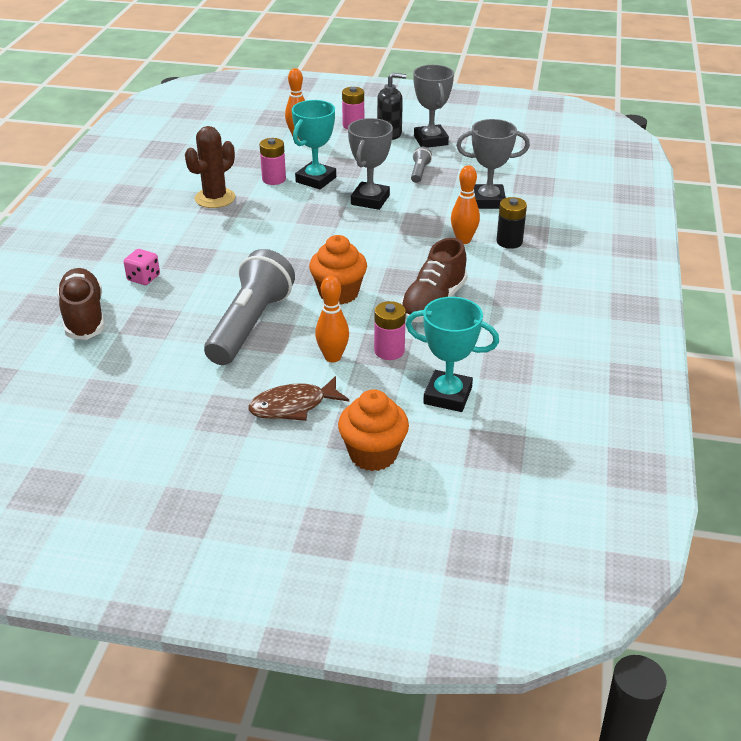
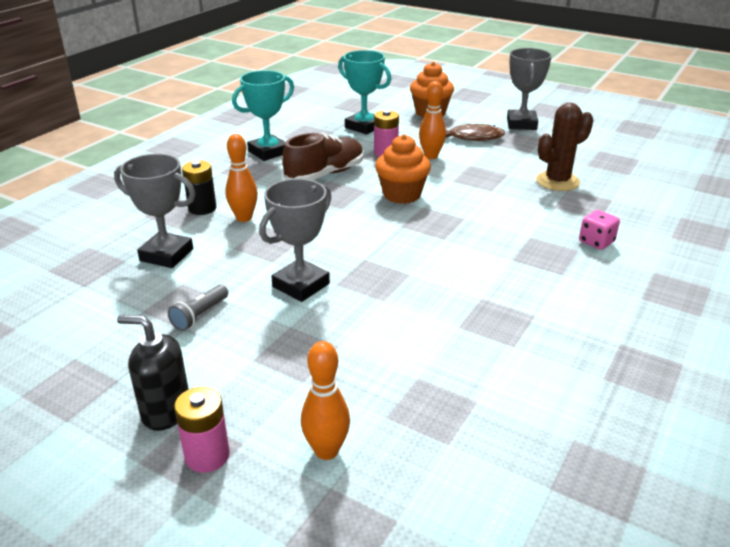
camera: 160 degrees left, 5 degrees down
(84, 317) = (650, 217): brown shoe -> none
(215, 198) = (507, 333): brown cactus -> brown cactus (557, 181)
(250, 325) = (491, 185): grey flashlight -> none
(274, 179) = (411, 349): pink battery -> none
(316, 180) = (350, 335): turquoise trophy -> turquoise trophy (268, 152)
(430, 140) = (119, 376): grey trophy -> grey trophy (521, 124)

